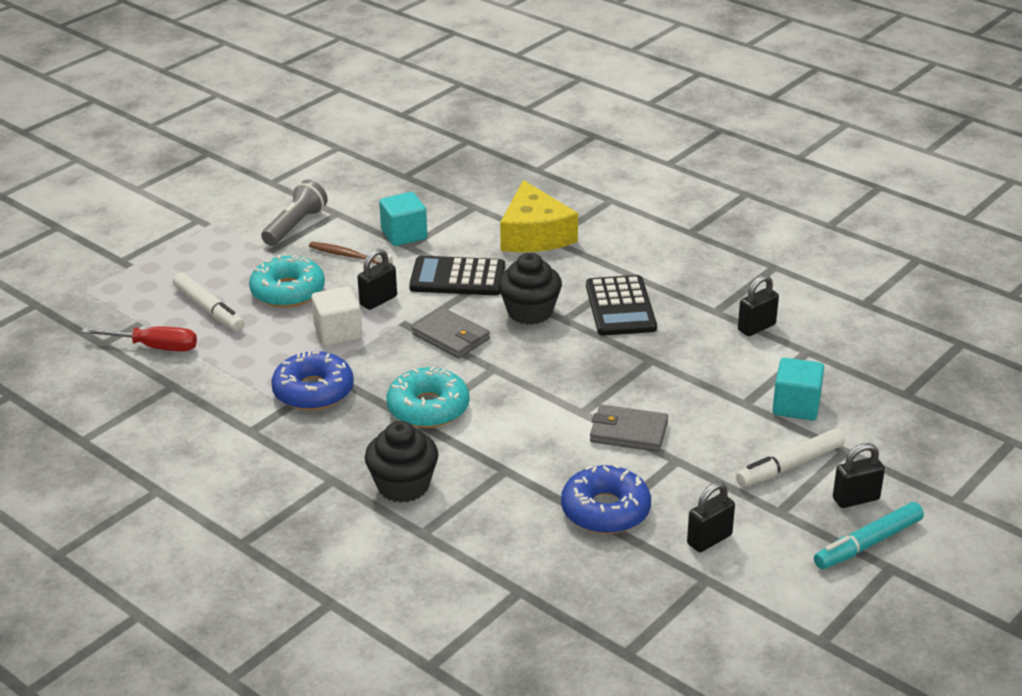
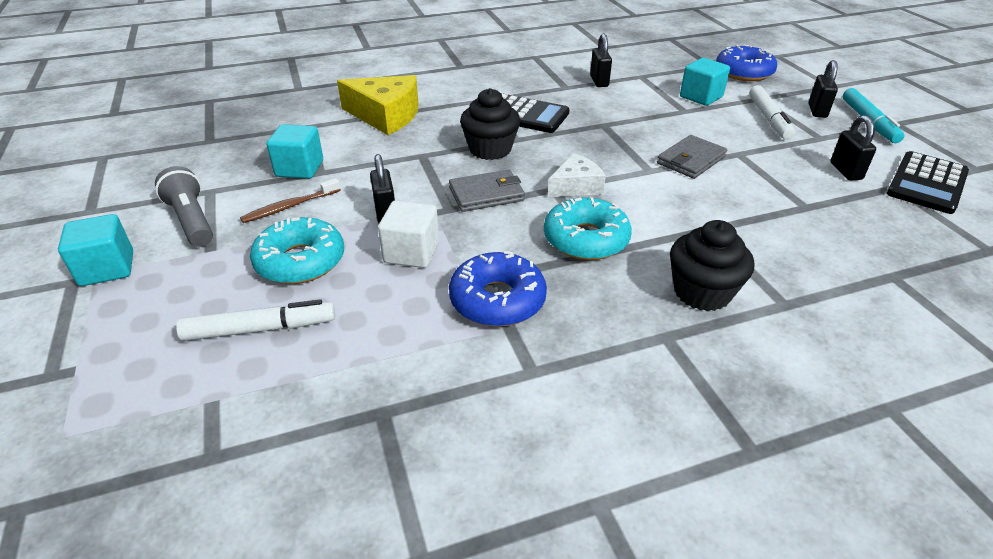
camera: 60 degrees left, 5 degrees up
(155, 347) = (282, 403): red screwdriver -> none
(219, 224) = (107, 268): none -> turquoise cube
(457, 277) = (401, 164): black calculator -> black calculator (927, 183)
(509, 379) = (576, 186): none -> white cheese
(605, 510) = (791, 200): blue donut -> blue donut (743, 72)

